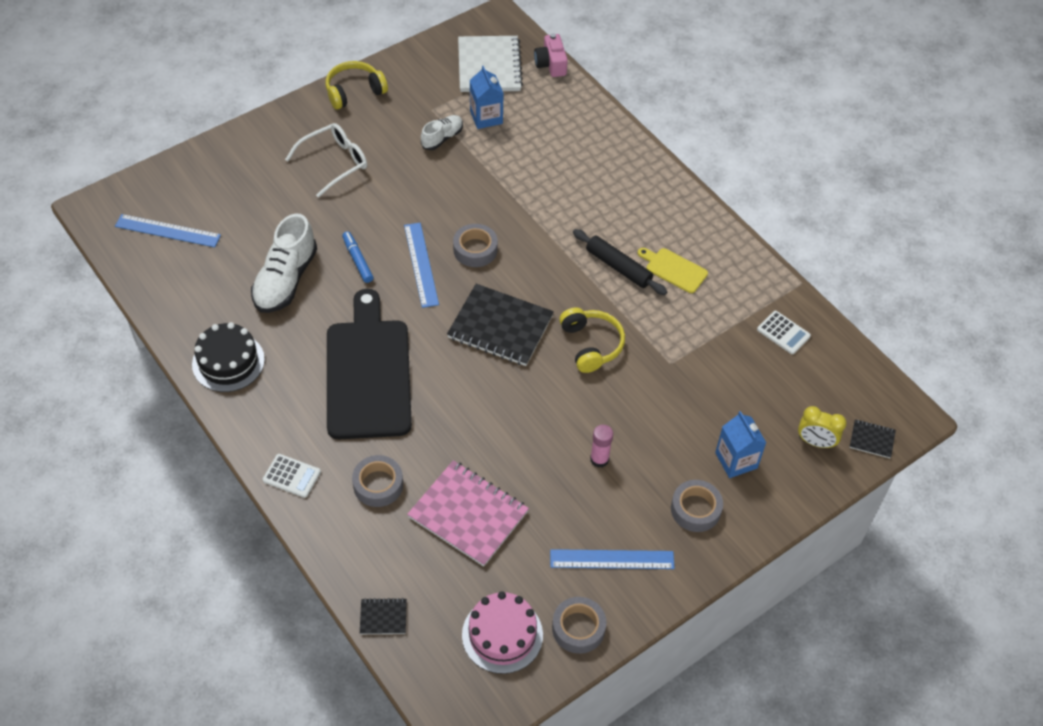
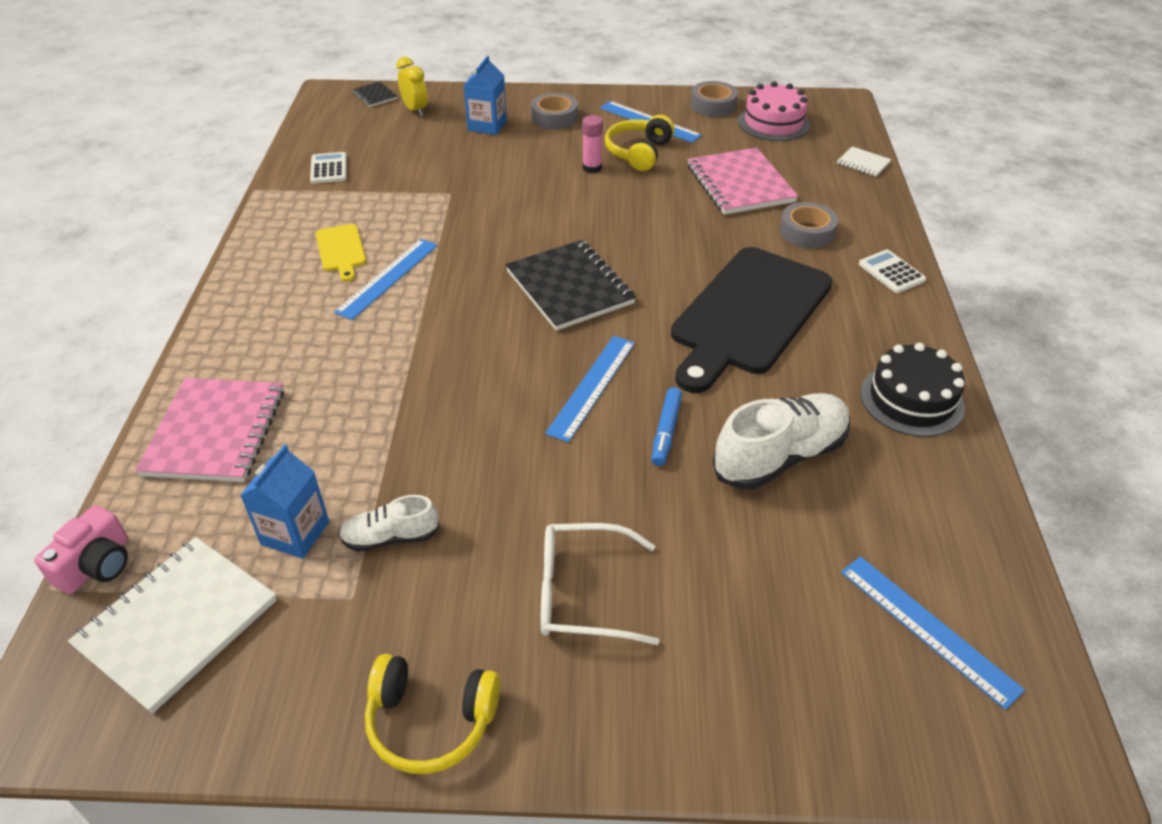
camera: 140 degrees left, 10 degrees down
(383, 617) = (863, 163): black notebook -> white notebook
(475, 250) = (513, 369): grey tape -> none
(582, 133) = (215, 432): none -> pink notebook
(591, 345) = (500, 235): yellow headphones -> yellow headphones (638, 152)
(618, 267) = (388, 278): black rolling pin -> blue ruler

